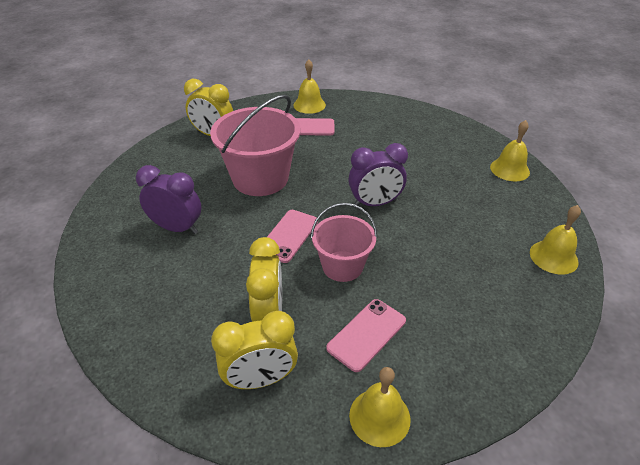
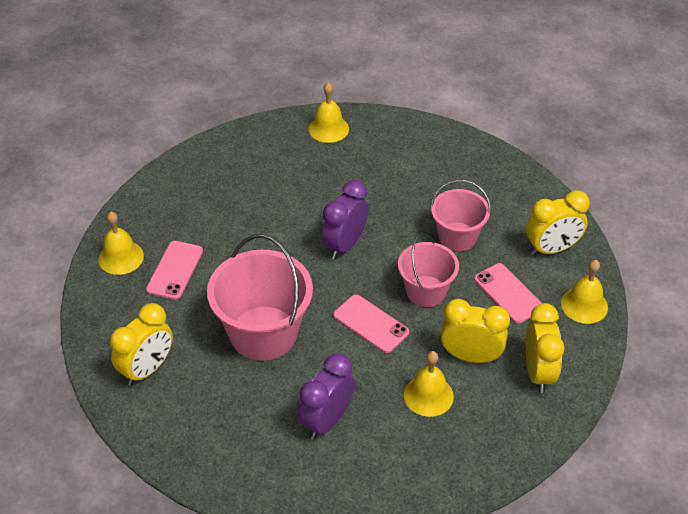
camera: 75 degrees left, 5 degrees up
(375, 203) = (344, 245): purple clock -> purple clock turned 150 degrees counterclockwise
(427, 278) = (457, 237): none -> pink bucket
(456, 368) = (552, 249): none -> yellow clock
(553, 257) = (455, 149): yellow bell -> yellow bell (428, 395)

